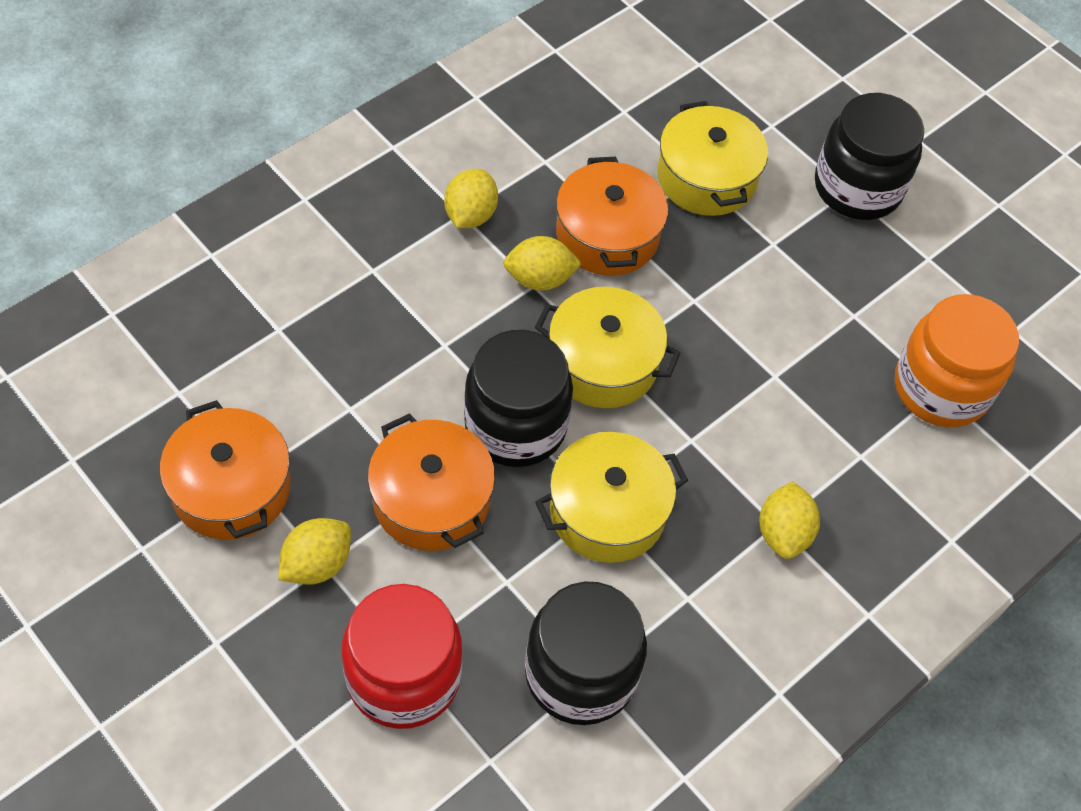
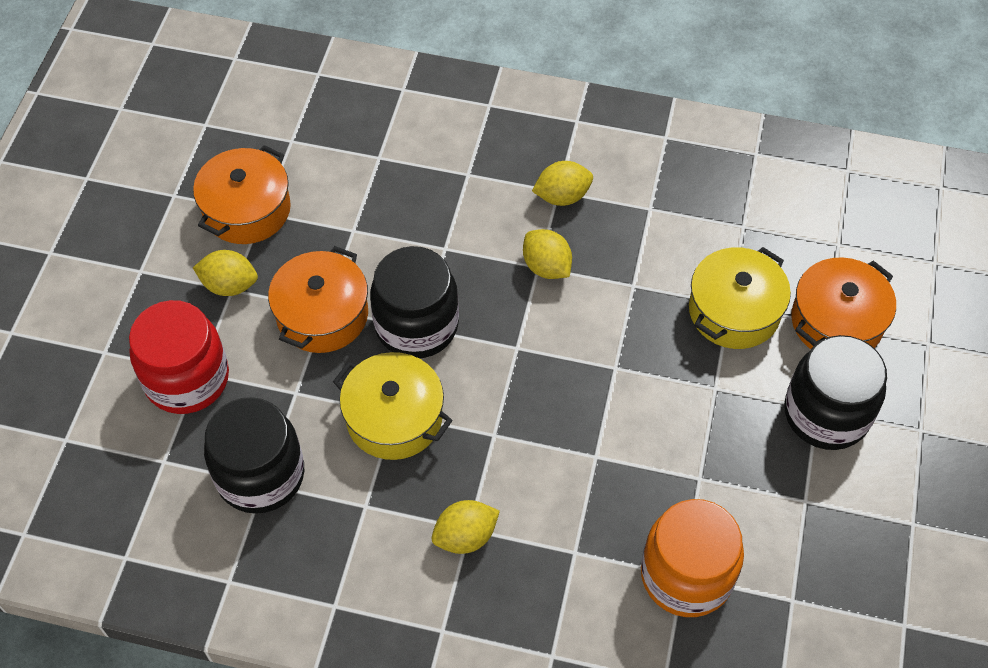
camera: 60 degrees right, 0 degrees up
(603, 363) = (511, 344): yellow pot -> none
(607, 235) = (621, 282): orange pot -> orange pot (836, 321)

